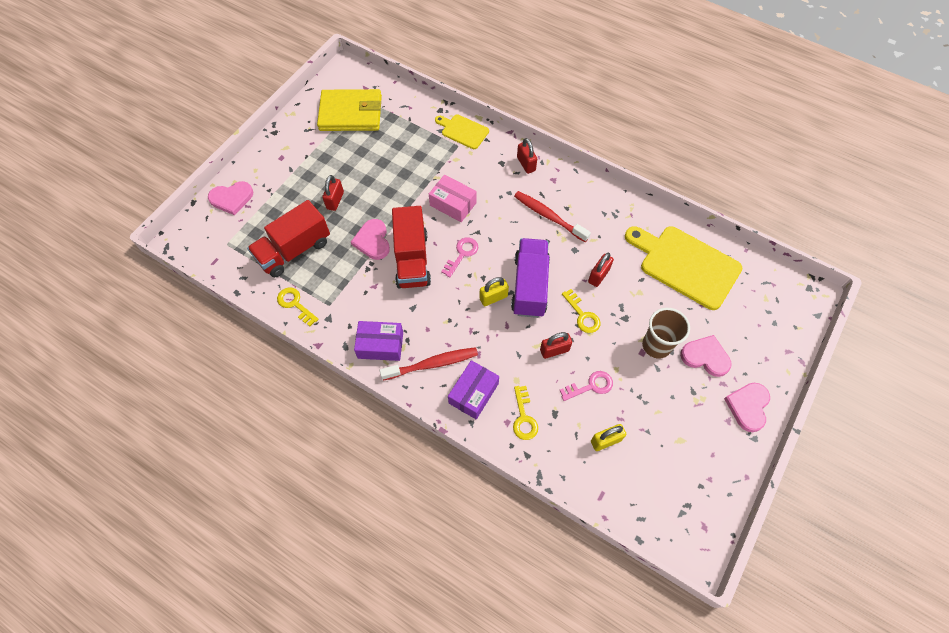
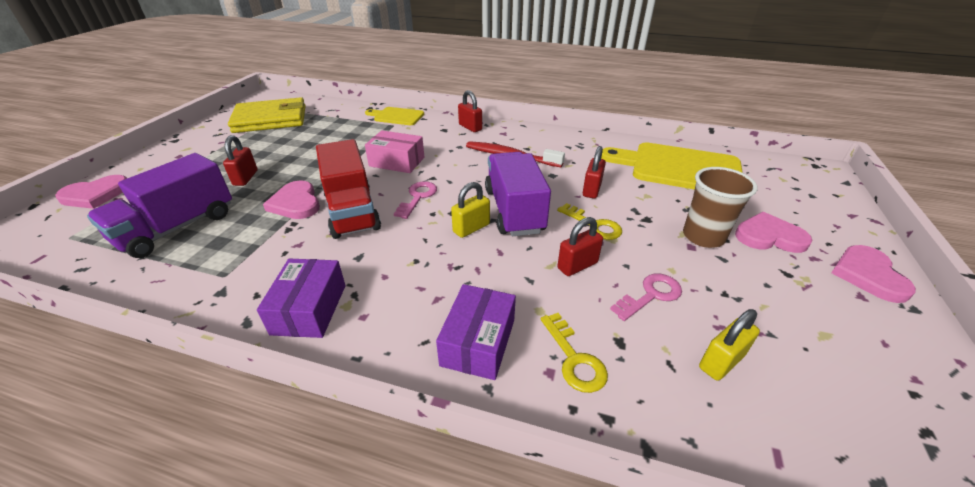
camera: 15 degrees left, 25 degrees down
(294, 250) = (177, 228): red truck -> purple truck
(295, 304) = (165, 284): yellow key -> none
(380, 345) = (309, 309): purple box -> purple box turned 75 degrees counterclockwise
(432, 364) = (400, 316): red toothbrush -> none

